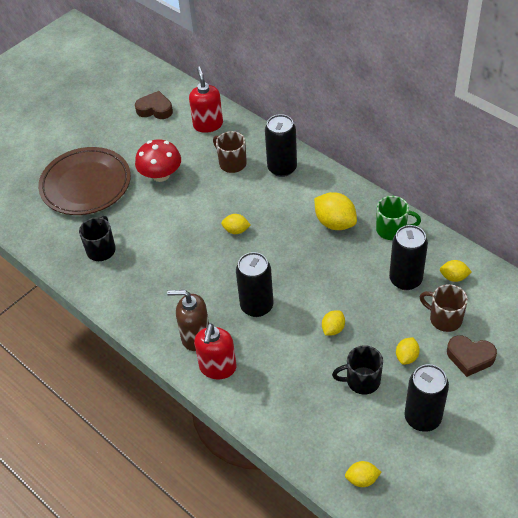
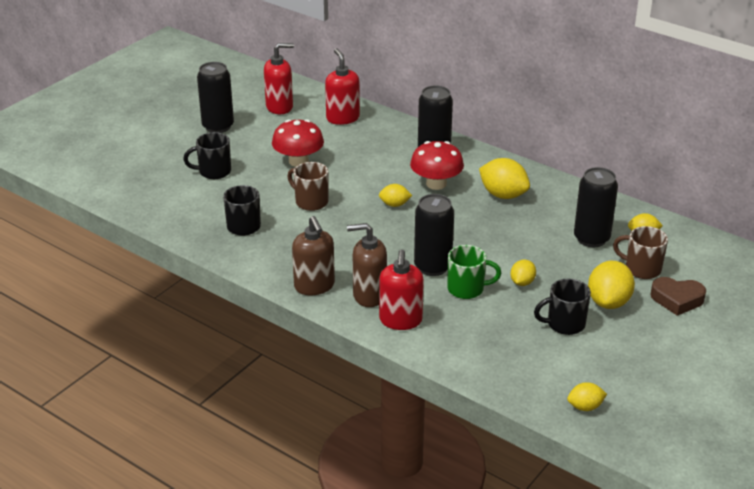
camera: 10 degrees left, 15 degrees down
(86, 185) = (214, 172): brown plate -> black mug
(150, 323) = (314, 286): none -> brown soap dispenser
(155, 109) = (279, 107): brown heart -> red soap dispenser
(232, 163) = (377, 149): brown mug -> brown mug (310, 202)
(277, 207) = (436, 184): none -> red mushroom
(392, 230) = (567, 198): green mug -> green mug (467, 289)
(406, 357) = (608, 302): yellow lemon -> yellow lemon, size x1.76
(422, 418) = (638, 352): black can -> black can (218, 126)

